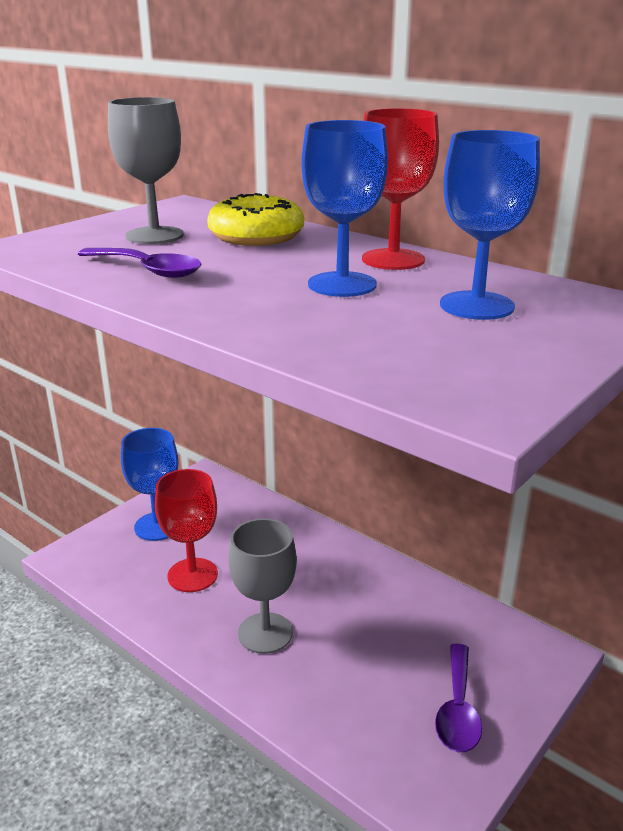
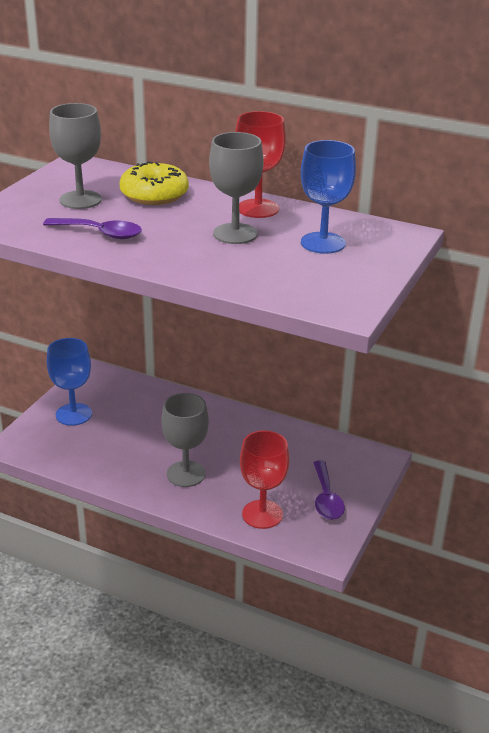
camera: 15 degrees left, 5 degrees up
(192, 575) = (117, 444): red goblet -> red goblet (262, 514)
(342, 284) = (235, 234): blue goblet -> grey goblet

